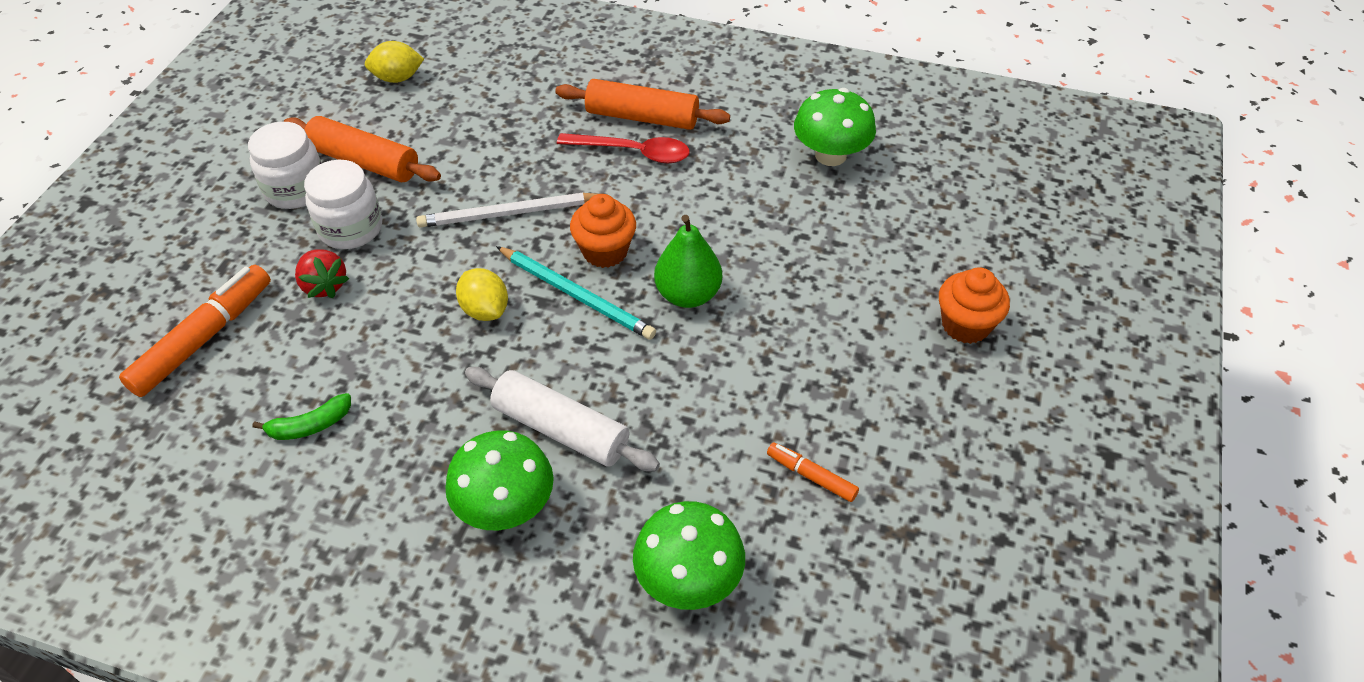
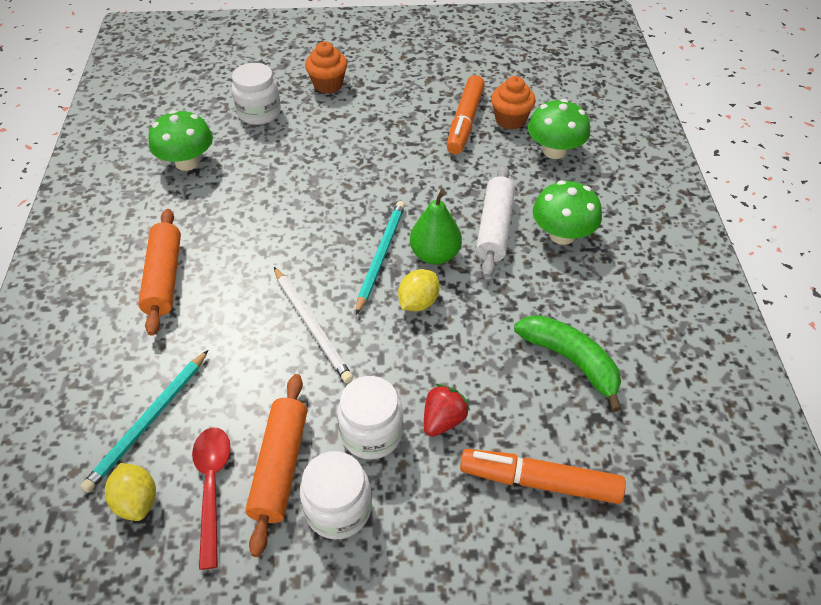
camera: 110 degrees left, 0 degrees up
(310, 425) = (571, 361): green banana -> green banana, size x1.78
(470, 91) = (148, 422): none -> turquoise pencil
(605, 251) = (331, 254): orange cupcake -> orange cupcake (510, 120)
(633, 152) = (212, 270): red spoon -> red spoon (212, 487)
(688, 295) = (355, 200): green pear -> green pear (435, 255)
(811, 476) = (465, 122): orange marker -> orange marker, size x1.93
(915, 236) = (259, 113): none -> white jar

